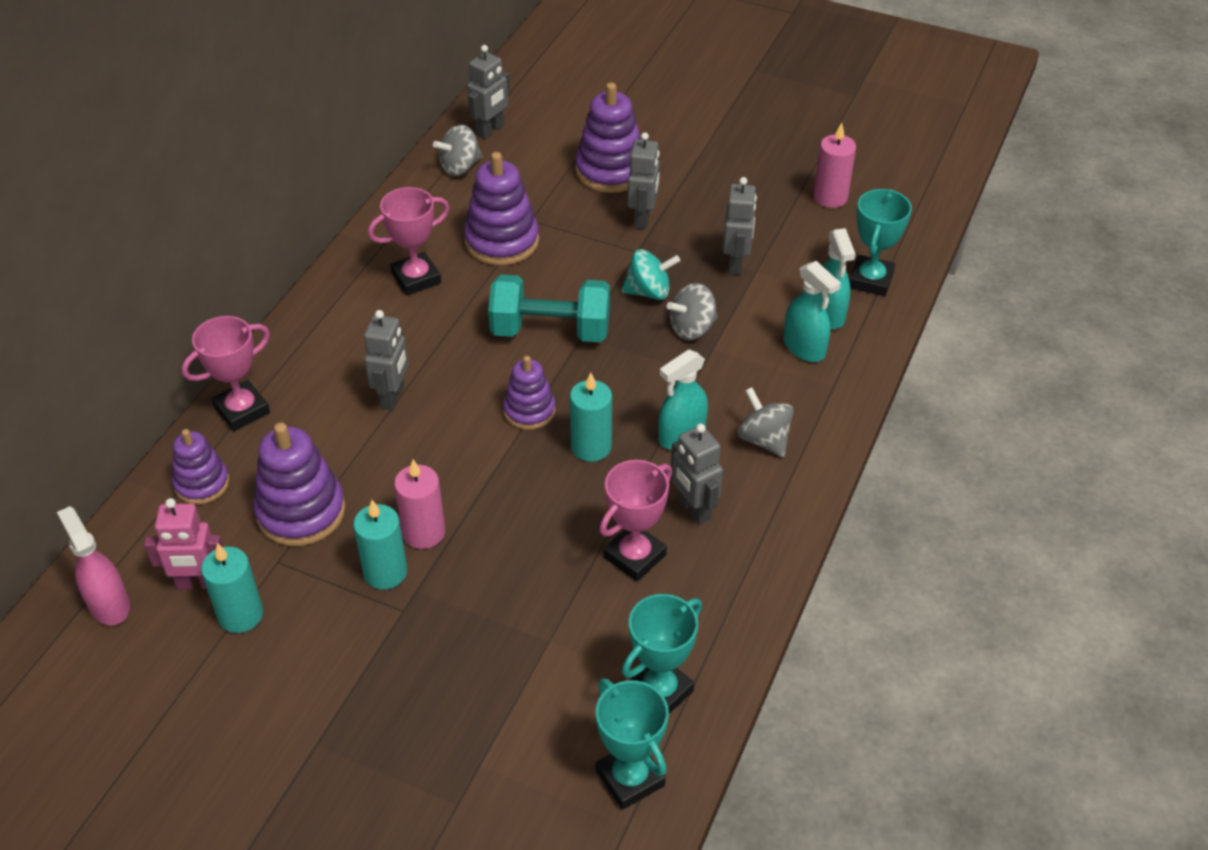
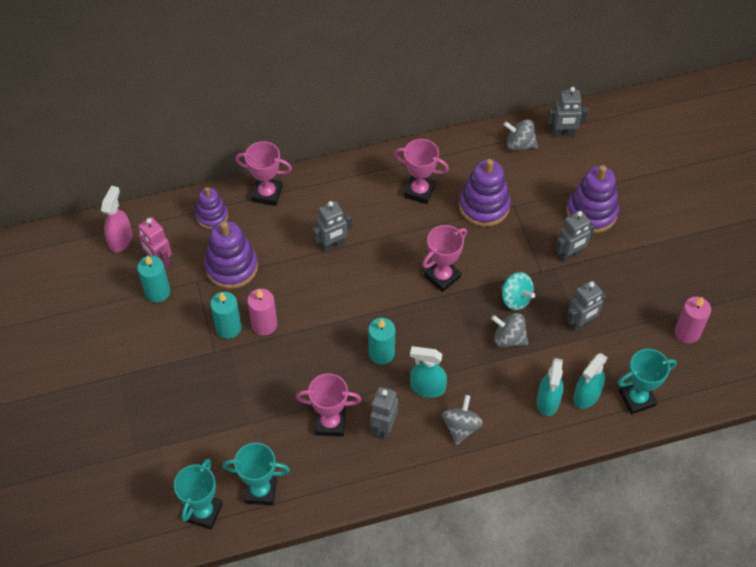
camera: 50 degrees right, 10 degrees up
(529, 410) = (379, 309): purple stacking toy -> none
(550, 331) = (442, 276): turquoise dumbbell -> pink trophy

